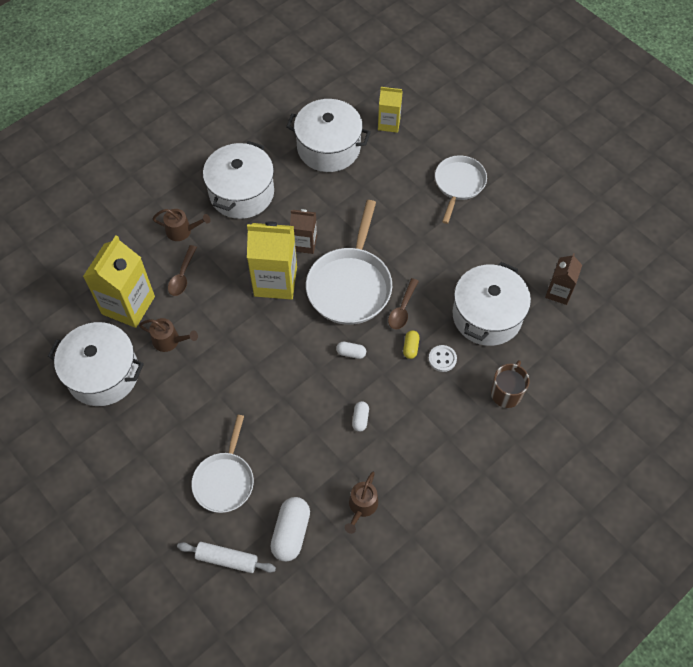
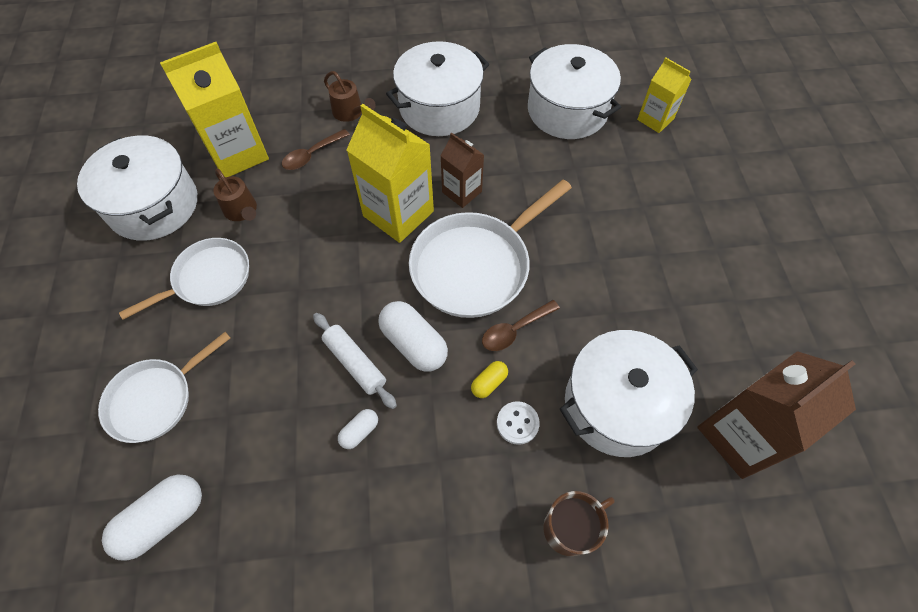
camera: 35 degrees right, 0 degrees up
(227, 559) = (72, 497): white rolling pin -> white rolling pin (355, 363)
(351, 353) = (414, 344): white capsule -> white capsule, size x1.94
(362, 506) = (268, 549): brown watering can -> none
(459, 184) = (693, 225): white pan -> white pan (208, 279)
(558, 292) = (740, 436): brown carton -> brown carton, size x1.74

